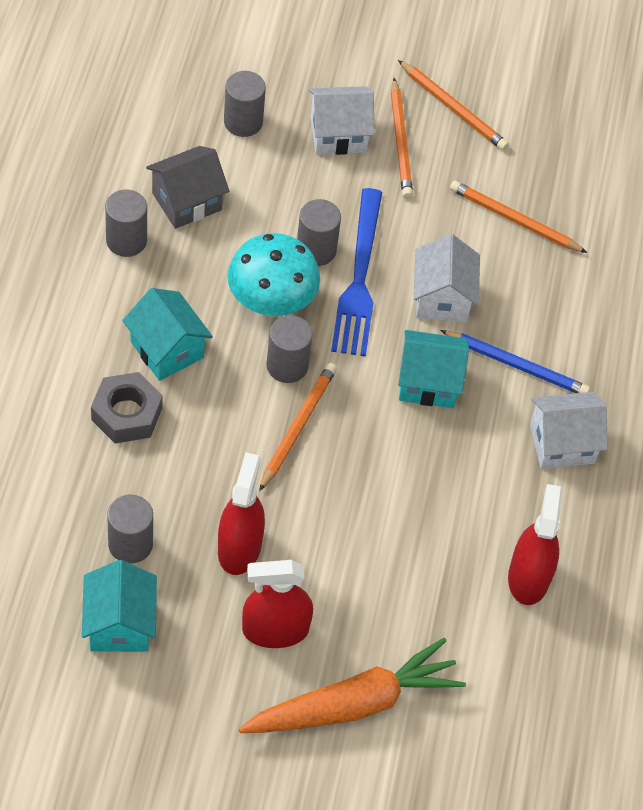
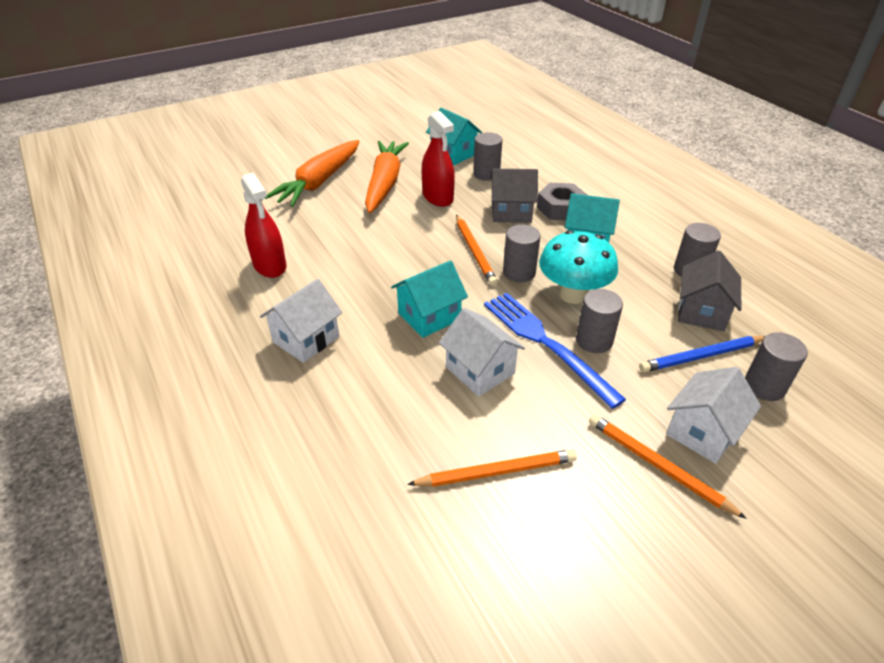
camera: 145 degrees right, 15 degrees down
(188, 453) = (511, 212): none -> grey house
(275, 630) = (384, 184): red spray bottle -> orange carrot
(453, 108) = (668, 540): orange pencil -> none
(516, 365) = (382, 364): blue pencil -> blue pencil (701, 356)

